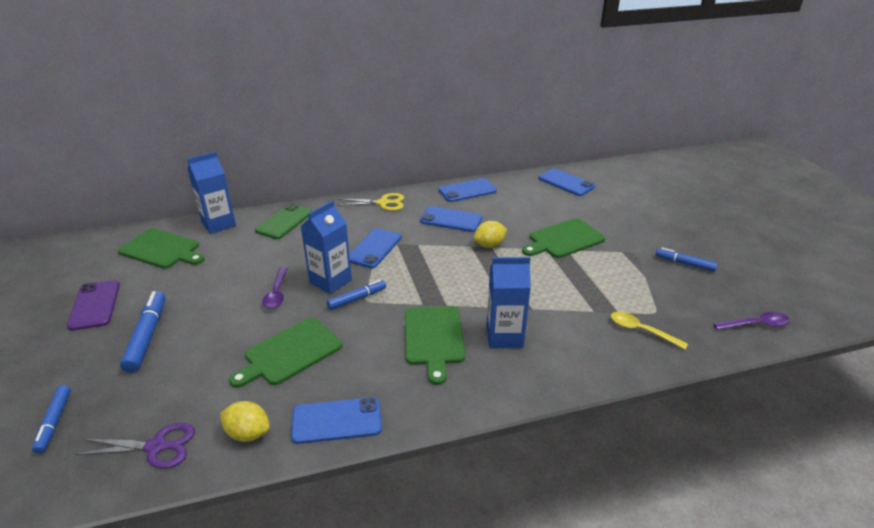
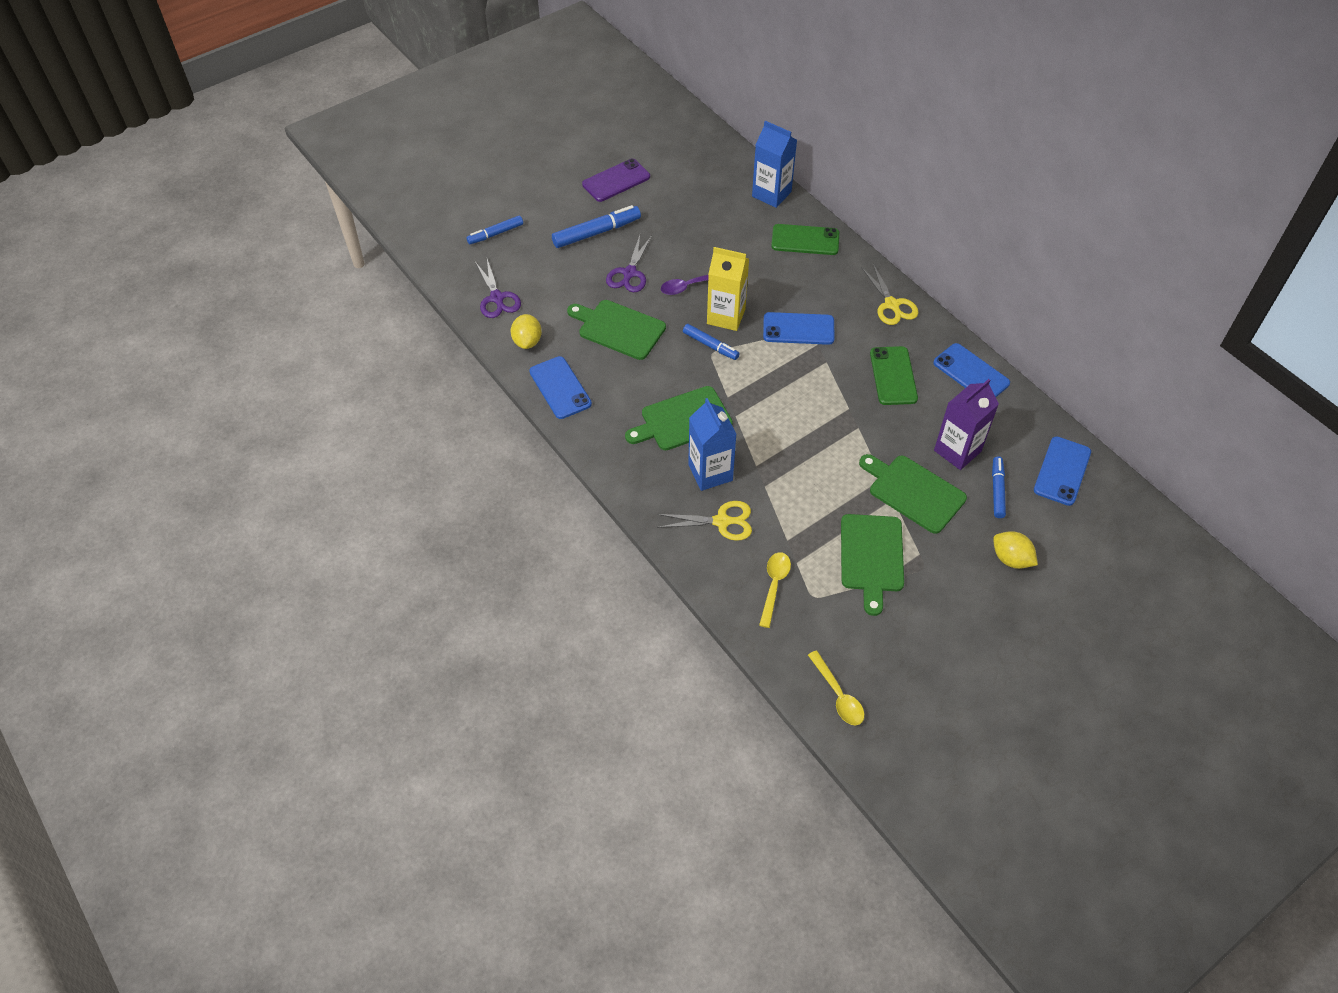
camera: 70 degrees right, 20 degrees up
(162, 249) = (709, 178): green cutting board -> green cutting board (872, 557)
(225, 327) = (629, 273): none -> purple scissors
(330, 281) = (726, 316): blue carton -> yellow carton
(451, 220) = (893, 376): blue phone -> green phone
(489, 245) = (860, 424): yellow lemon -> yellow lemon (1011, 559)
(533, 213) = (957, 451): none -> purple carton
(563, 344) = (722, 521): none -> yellow scissors
(685, 264) = (928, 622): blue marker -> blue marker (997, 490)
(756, 324) = (838, 695): purple spoon -> yellow spoon

